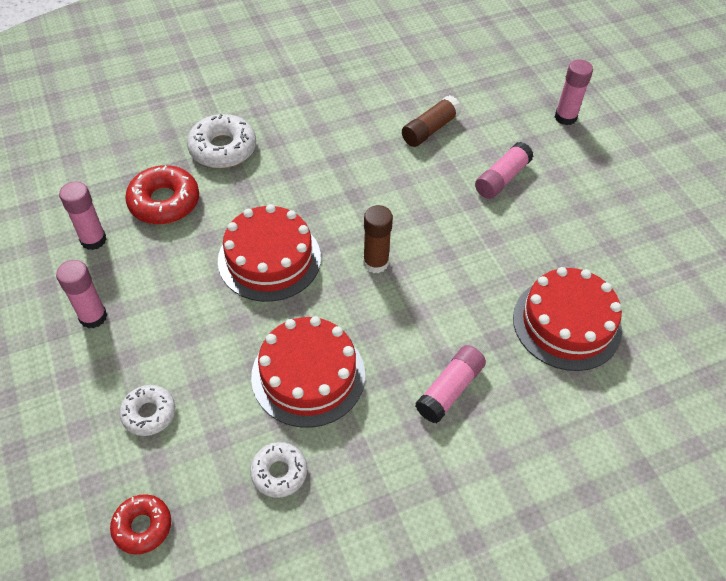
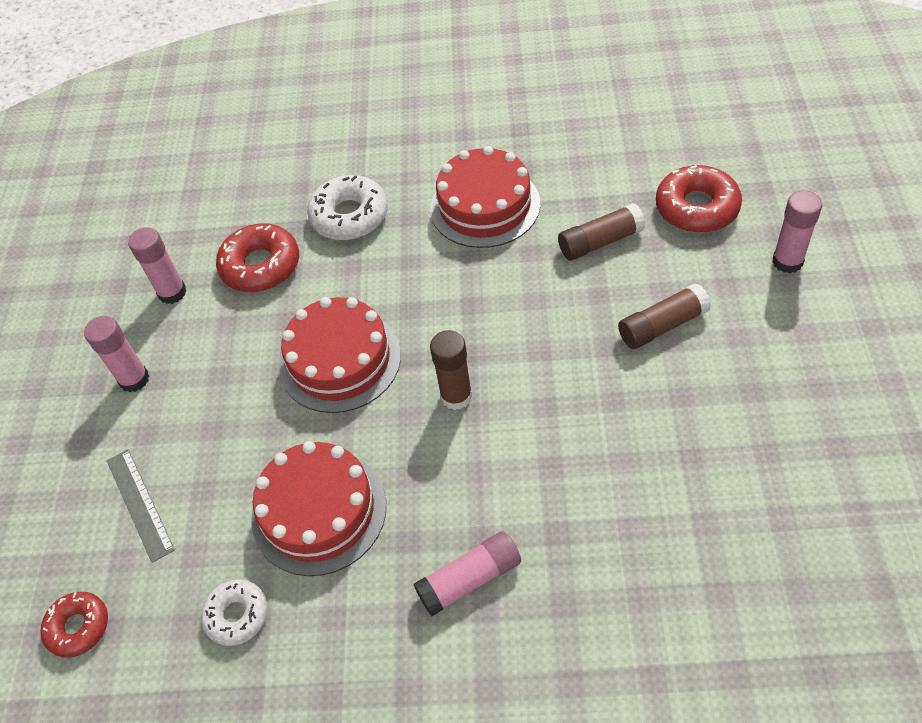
camera: 30 degrees right, 0 degrees up
(149, 413) = (139, 504): white donut -> grey ruler
(487, 93) = (696, 208): none -> red donut
(502, 178) = (662, 326): pink glue stick -> brown glue stick
(567, 323) = (656, 539): red cake -> red cake (485, 206)

